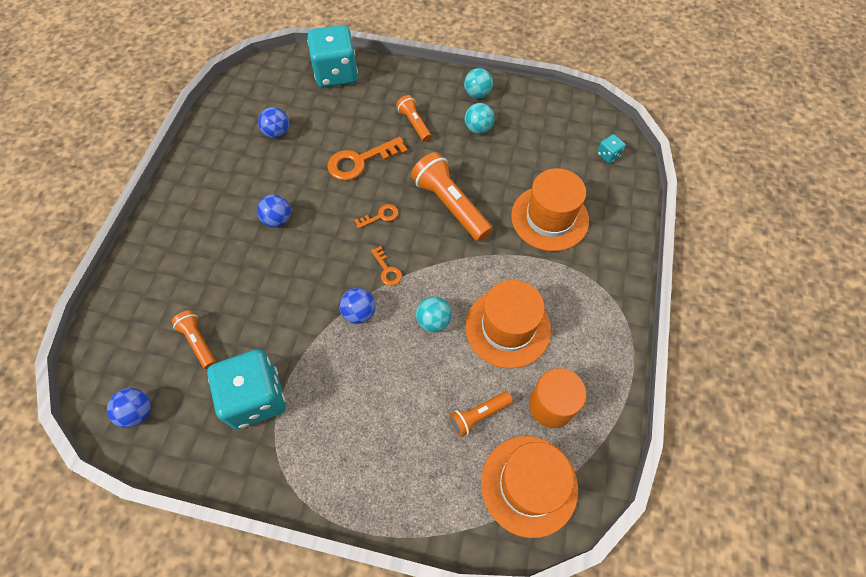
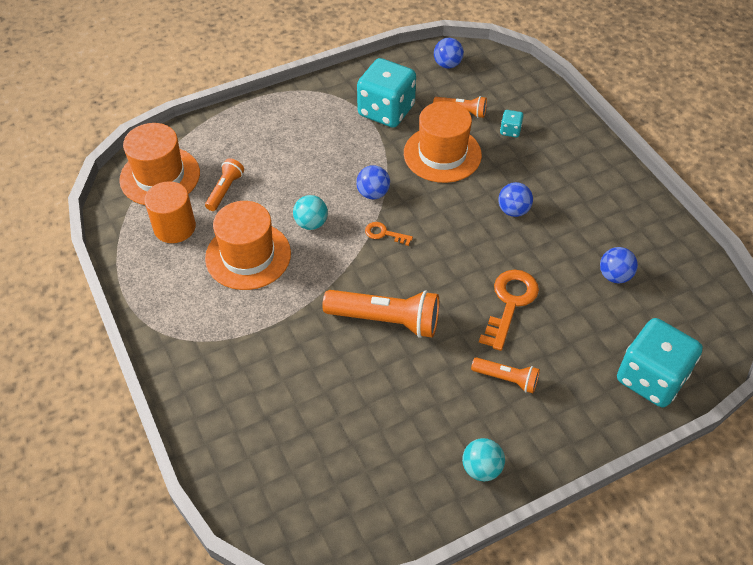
camera: 140 degrees right, 10 degrees down
(380, 216) = (436, 269): orange key -> none
(478, 129) = (437, 422): turquoise ball -> none
(549, 218) = (282, 372): orange hat -> orange hat (442, 154)
(608, 155) = (270, 493): turquoise dice -> turquoise dice (510, 131)

